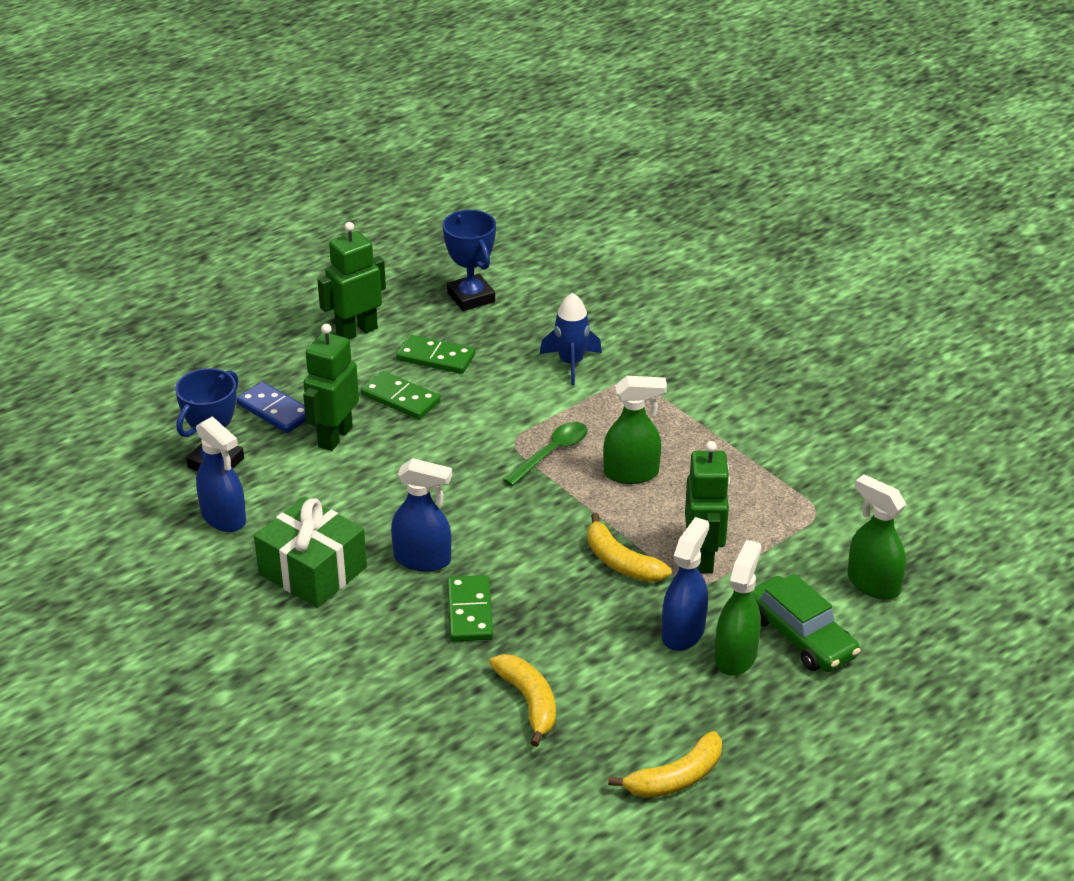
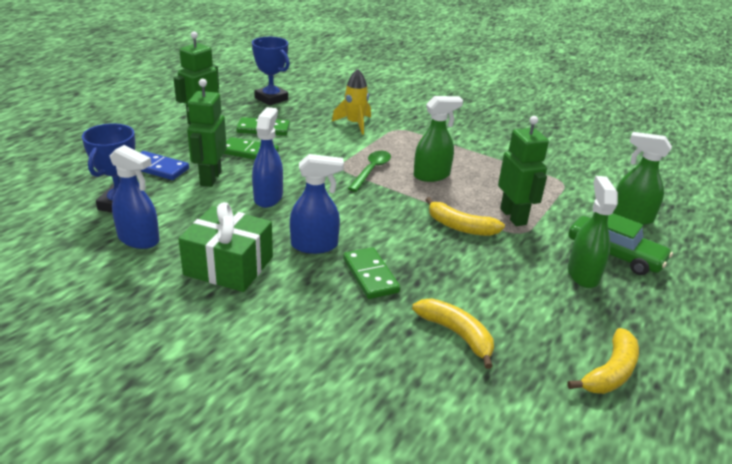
camera: 20 degrees left, 5 degrees down
(571, 363) = (355, 124): blue rocket -> yellow rocket
(683, 632) = (535, 264): blue spray bottle -> blue spray bottle (268, 197)

